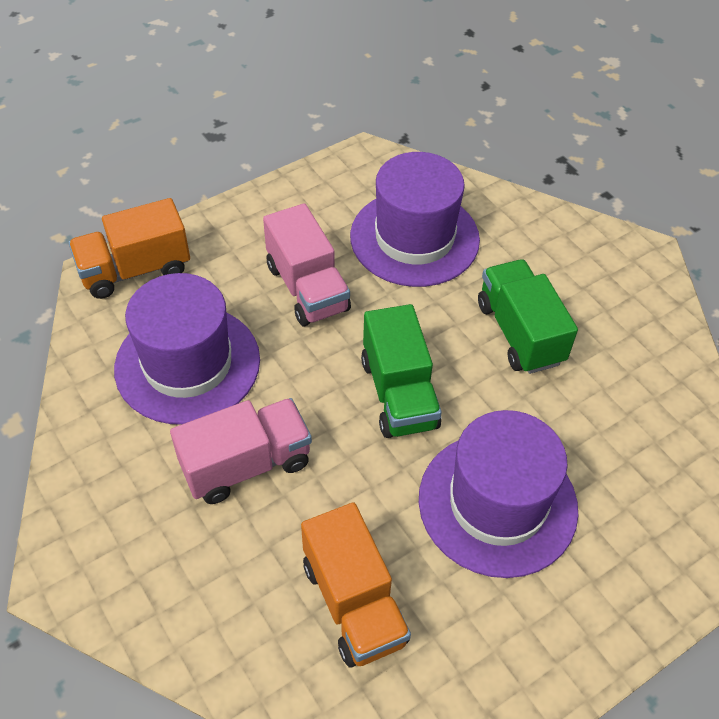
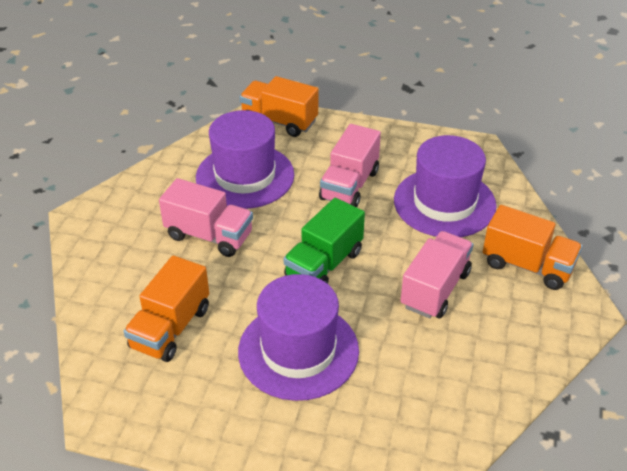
camera: 50 degrees right, 10 degrees down
(519, 333) = (435, 289): green truck -> pink truck
(554, 246) = (527, 265): none -> orange truck

